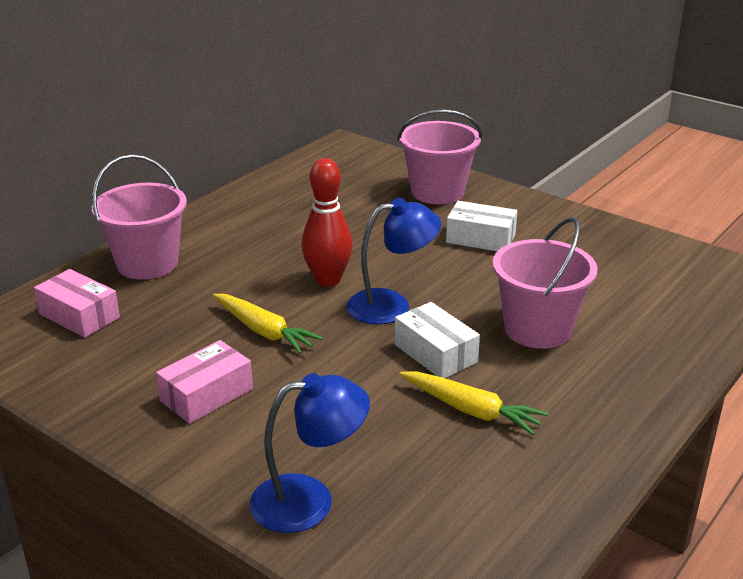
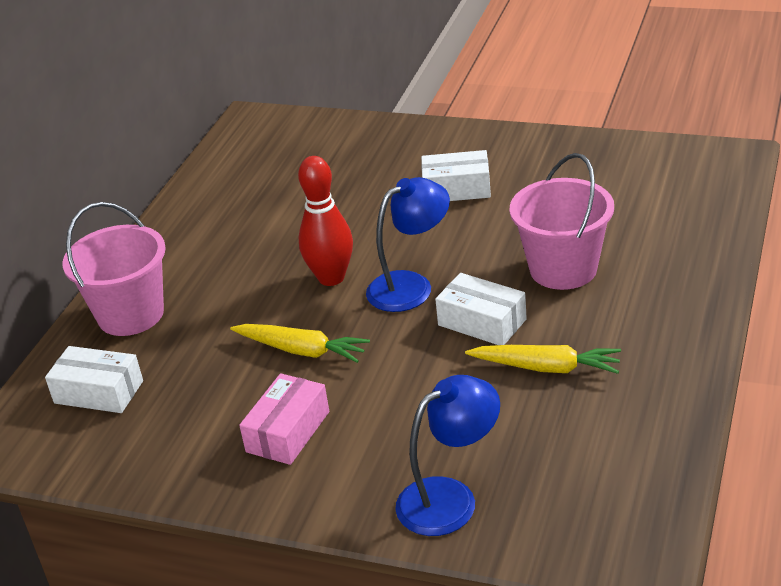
camera: 15 degrees left, 5 degrees up
(79, 316) = (99, 392): pink box -> white box
(437, 192) = (383, 149): pink bucket -> none

